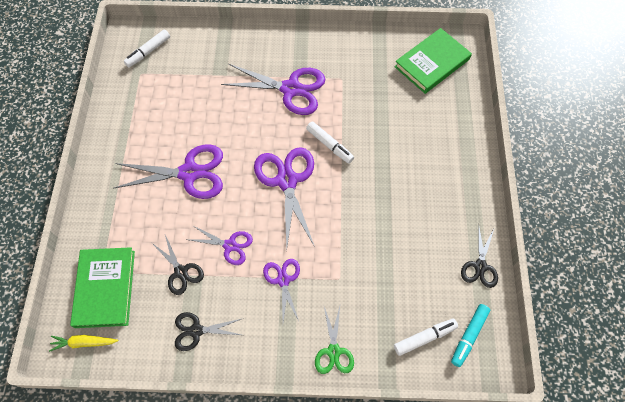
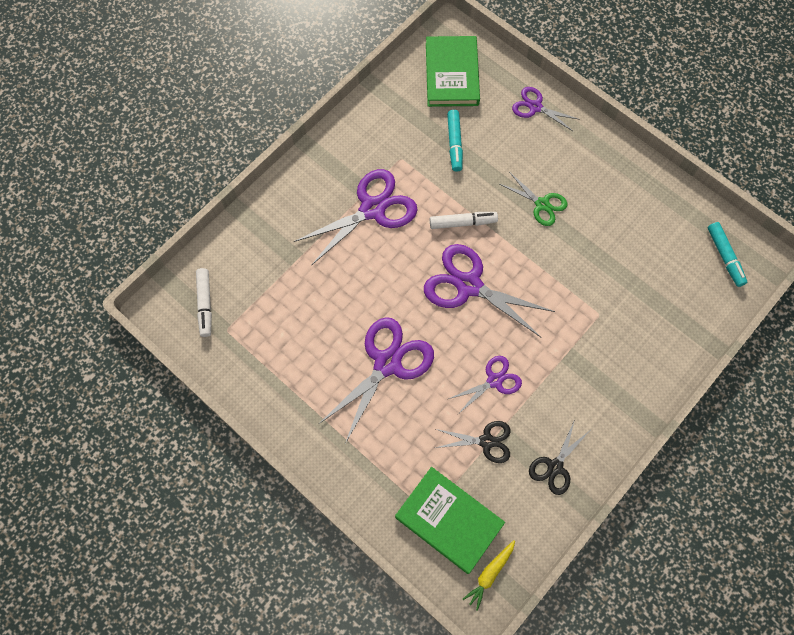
camera: 50 degrees left, 5 degrees up
(283, 280) = (564, 360): purple scissors -> purple scissors (535, 107)
(333, 351) = (659, 368): green scissors -> green scissors (542, 204)
(383, 100) = (454, 143): none -> turquoise marker
(424, 337) = (701, 290): white marker -> none
(480, 266) = (674, 199): black scissors -> none

